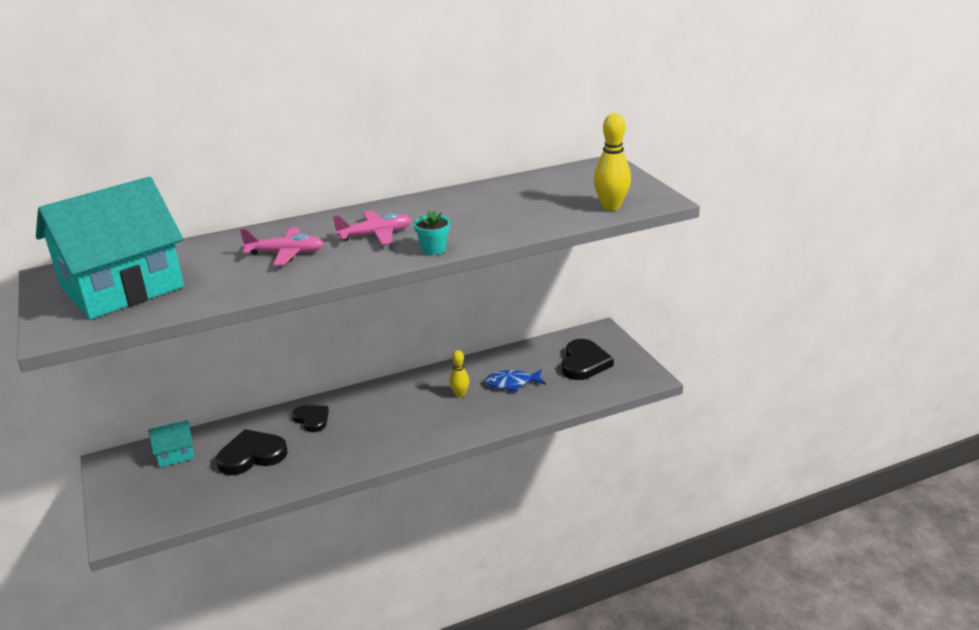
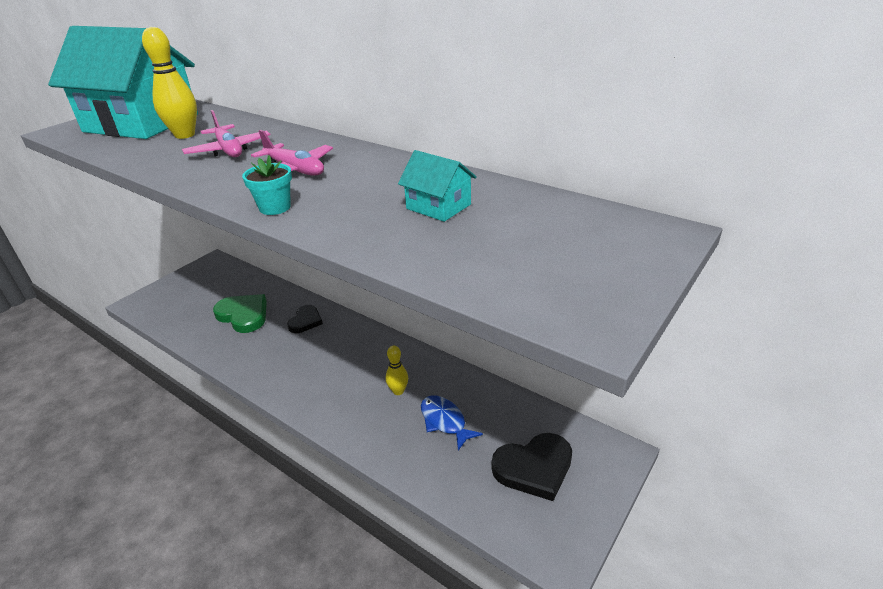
camera: 60 degrees right, 5 degrees up
(175, 454) = (231, 282): turquoise house -> turquoise house (438, 206)
(252, 455) = (243, 315): black heart -> green heart
(611, 206) = (512, 283): yellow bowling pin -> yellow bowling pin (185, 135)

